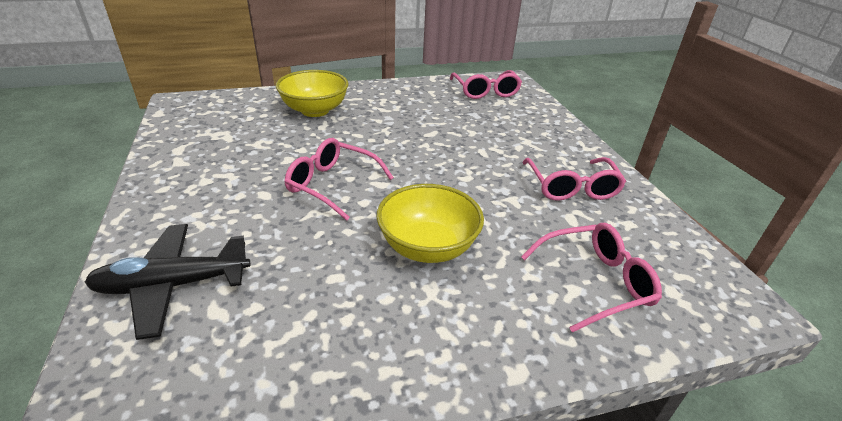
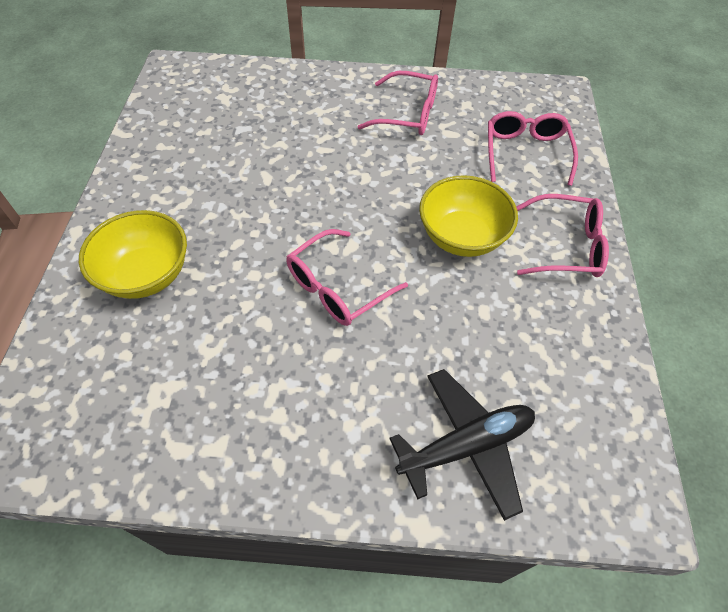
camera: 70 degrees left, 20 degrees up
(173, 285) = (466, 446): black plane -> black plane turned 120 degrees counterclockwise
(485, 91) = (190, 100): pink glasses -> pink glasses (565, 246)

